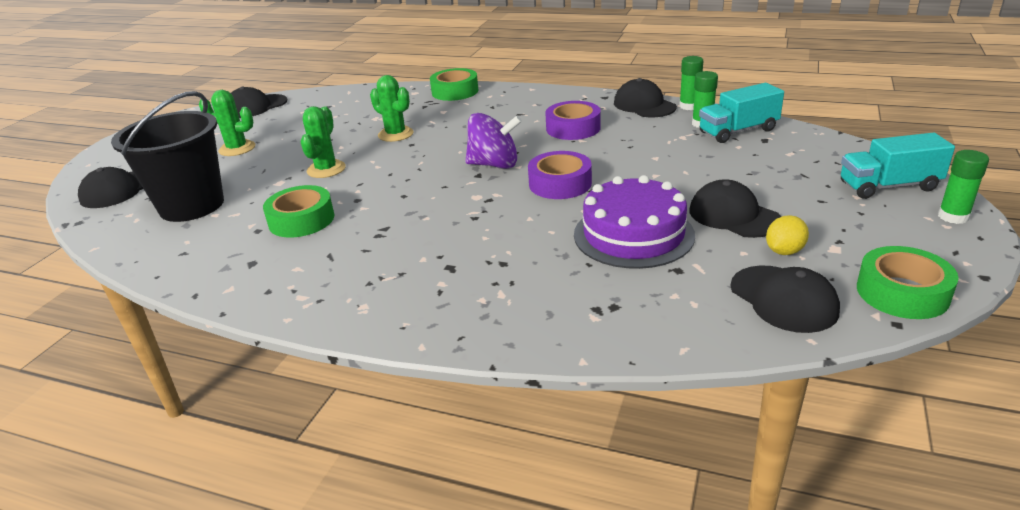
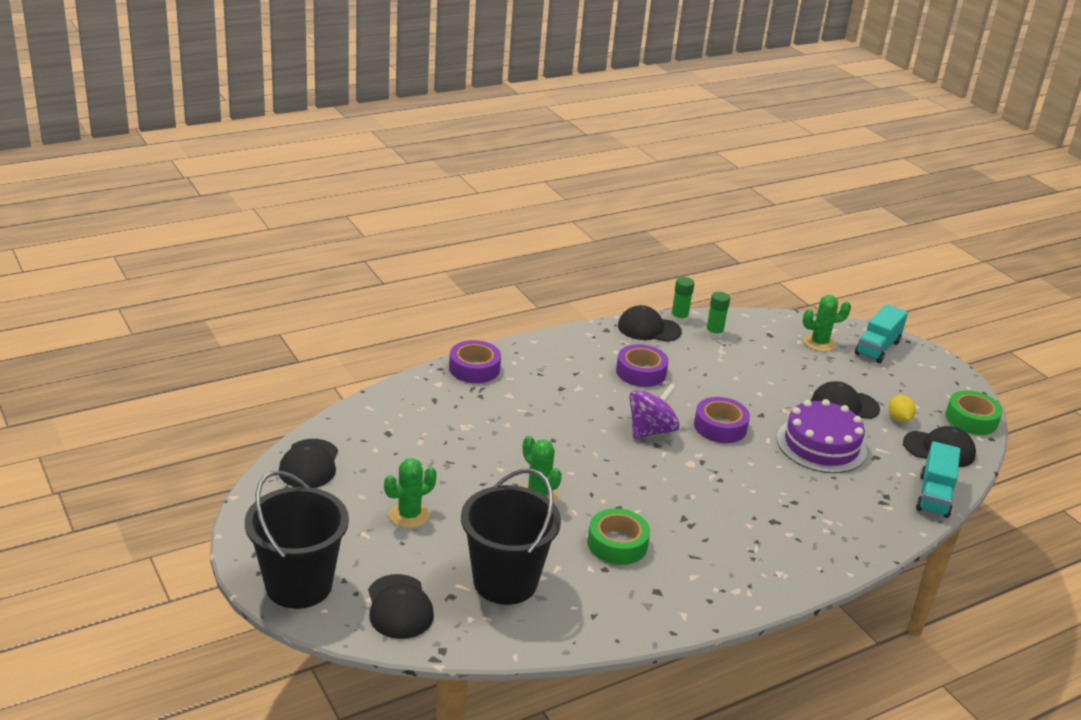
camera: 55 degrees left, 0 degrees up
(114, 157) = (299, 585): none -> black bucket
(395, 134) = (520, 436): green cactus -> green cactus (819, 343)
(455, 91) = (474, 368): green tape -> purple tape
(738, 131) = (744, 332): turquoise truck -> turquoise truck (934, 496)
(953, 216) = (928, 358): green glue stick -> none

